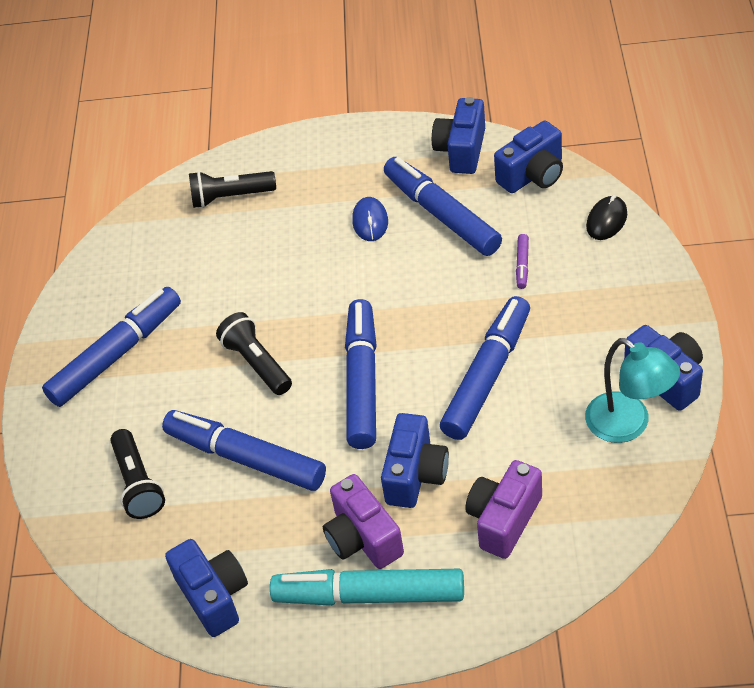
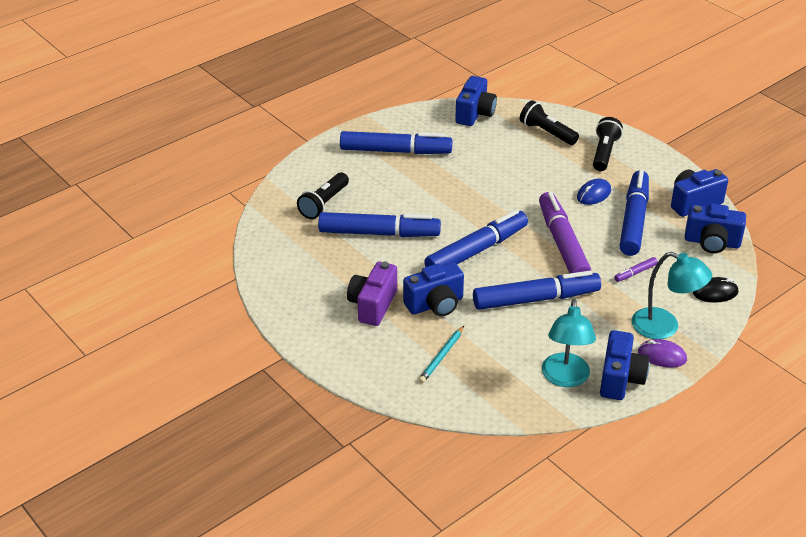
camera: 45 degrees right, 10 degrees down
(214, 596) = (283, 268): blue camera -> blue camera (475, 114)
(245, 458) = (379, 233): blue marker -> blue marker turned 105 degrees clockwise
(257, 363) = (445, 204): black flashlight -> black flashlight (604, 153)
(369, 595) = (339, 326): turquoise marker -> none
(422, 297) = (562, 243): none -> purple marker
(504, 520) = (441, 356): purple camera -> turquoise pencil
(622, 293) = (664, 327): none -> turquoise lamp
(661, 322) = (662, 356): none -> purple mouse

